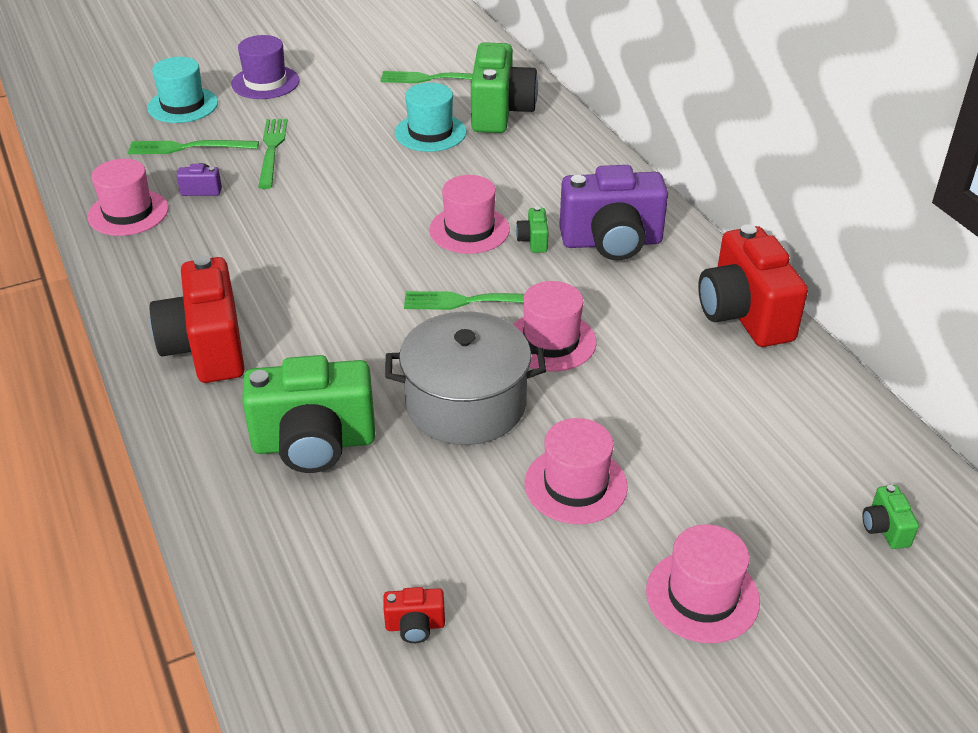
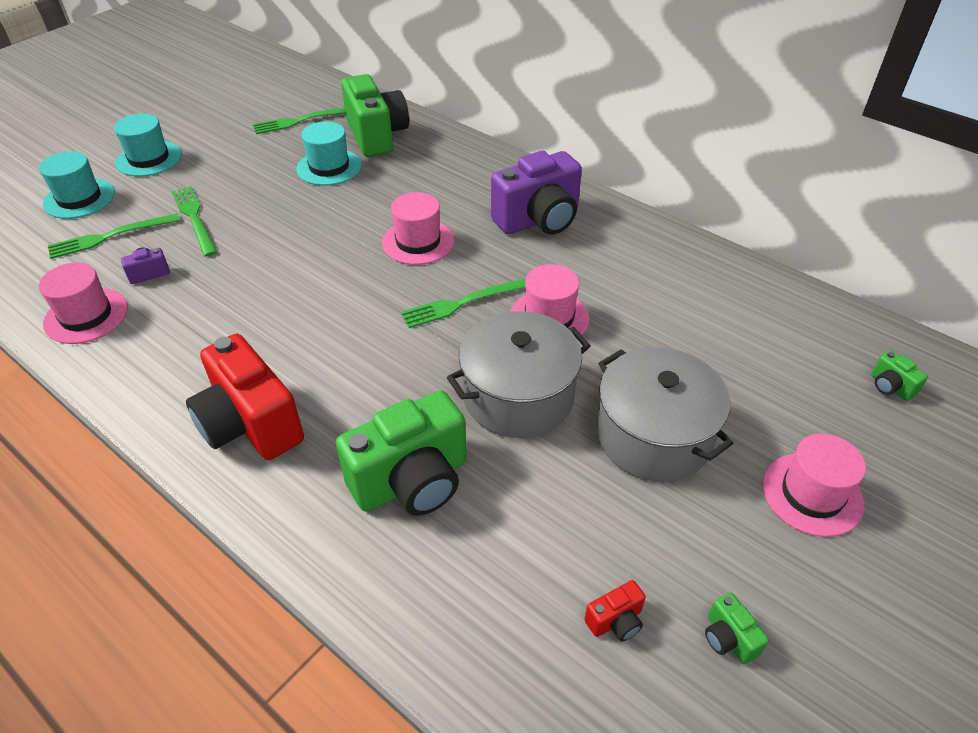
camera: 25 degrees left, 5 degrees up
(265, 82) = (149, 159): purple hat -> turquoise hat
(533, 241) = (477, 236): green camera -> green camera (728, 638)
(575, 485) = (653, 436): pink hat -> grey pot
(744, 315) = (676, 250): red camera -> none

